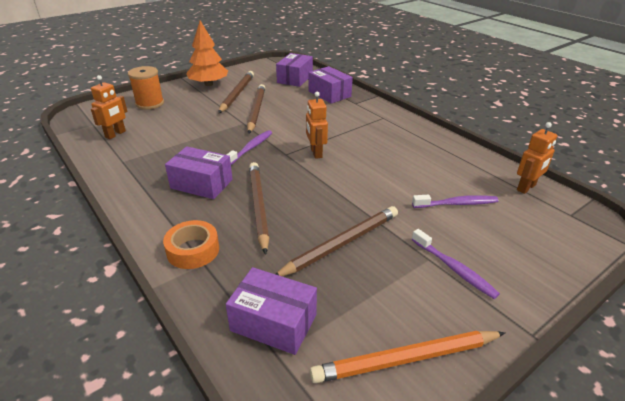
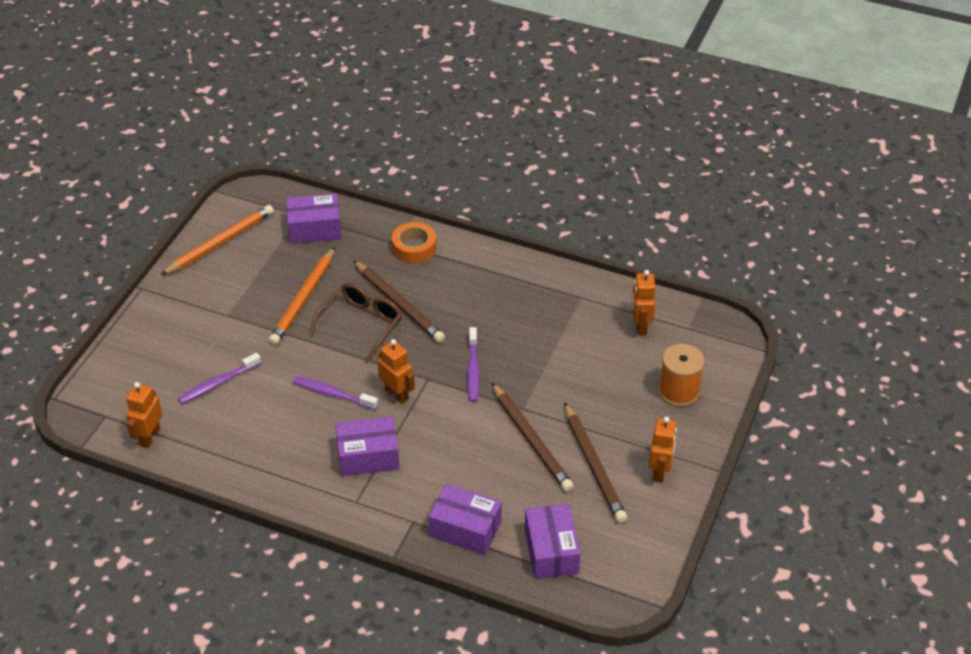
camera: 150 degrees right, 10 degrees up
(201, 184) = (474, 305): purple box -> purple box (368, 456)
(208, 84) = (659, 471): orange tree -> orange robot
(304, 203) = (361, 325): none -> brown glasses
(341, 244) = (303, 299): brown pencil -> orange pencil
(454, 268) = (205, 314): purple toothbrush -> purple toothbrush (333, 394)

